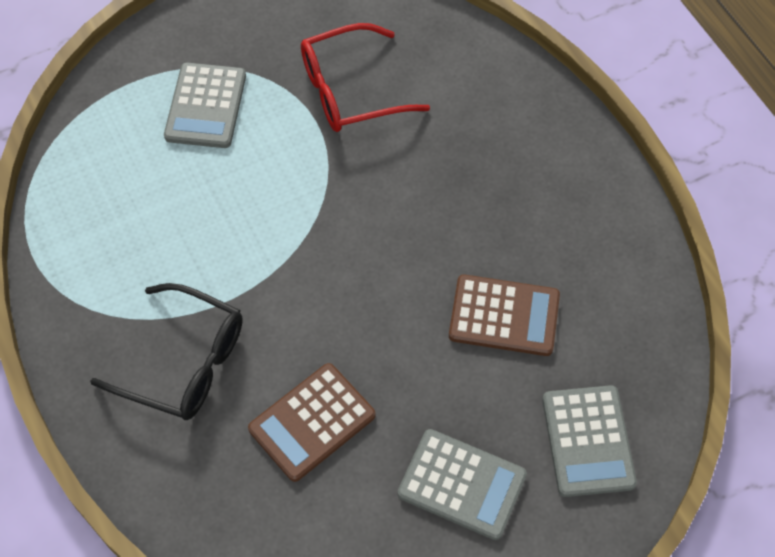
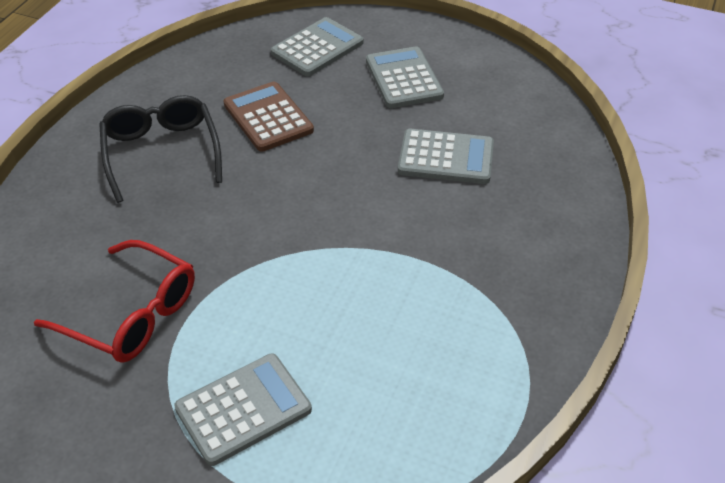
camera: 130 degrees left, 15 degrees down
(184, 362) = (486, 246): black glasses -> black glasses (161, 153)
(312, 422) = (446, 158): brown calculator -> grey calculator

